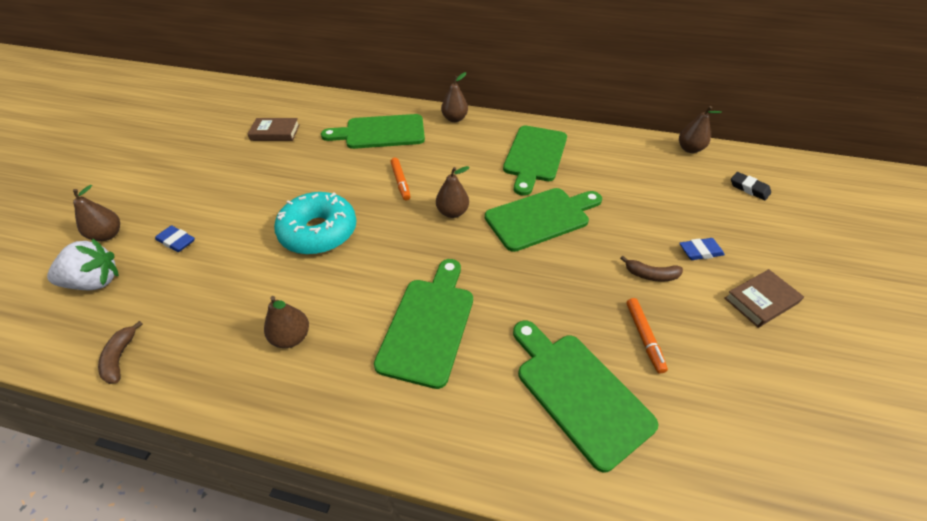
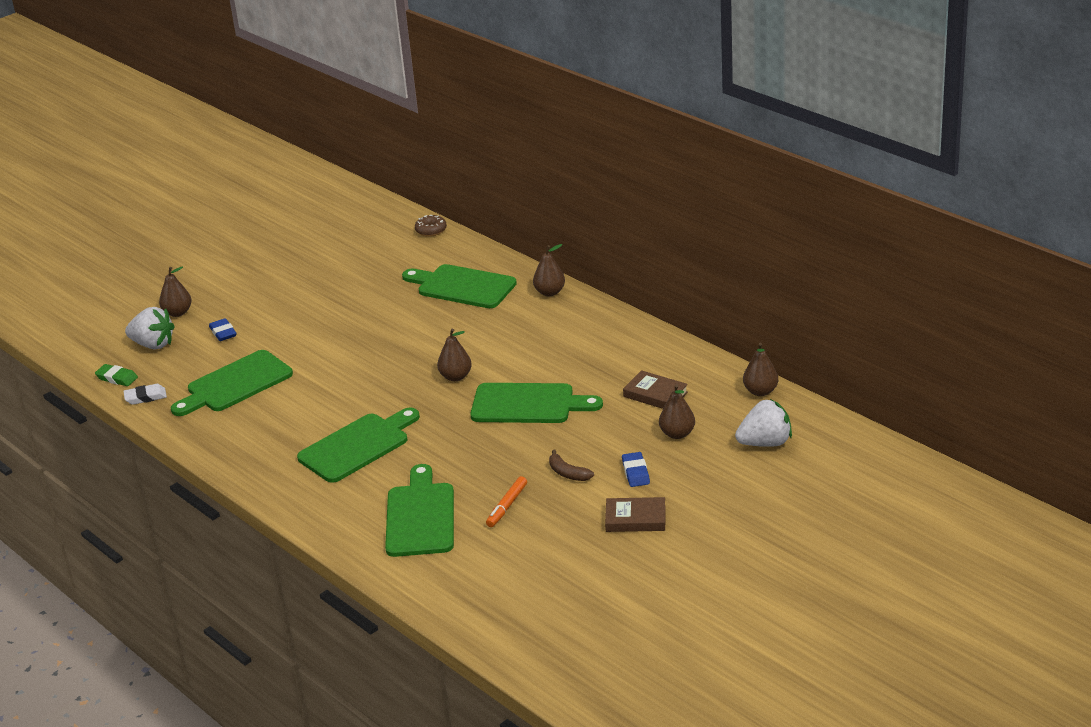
camera: 35 degrees right, 15 degrees down
(65, 344) = (117, 378): none -> green eraser
(120, 357) = (145, 397): brown banana -> white eraser
(275, 132) = (365, 260): brown book -> brown book (655, 394)
(292, 337) = (259, 422): brown pear -> brown pear (677, 434)
(313, 97) = (431, 230): none -> brown donut
(319, 232) = (333, 358): turquoise donut -> none
(401, 182) = (436, 338): orange marker -> none
(534, 156) = (587, 351): green cutting board -> green cutting board (235, 384)
(700, 251) = (635, 472): blue eraser -> blue eraser turned 60 degrees clockwise
(749, 188) = (765, 443): black eraser -> white strawberry

